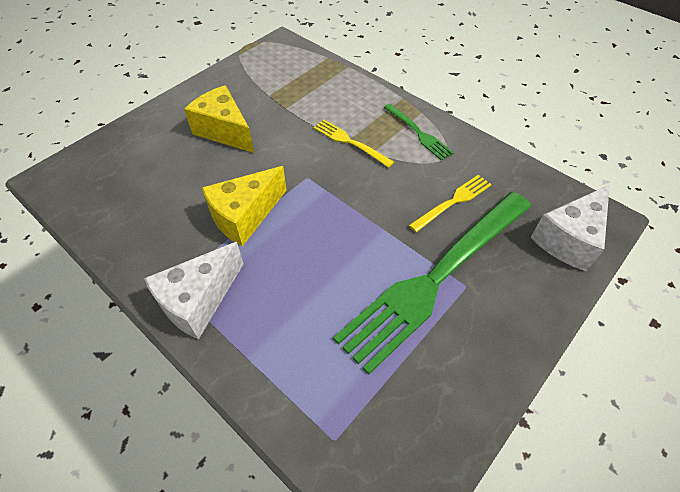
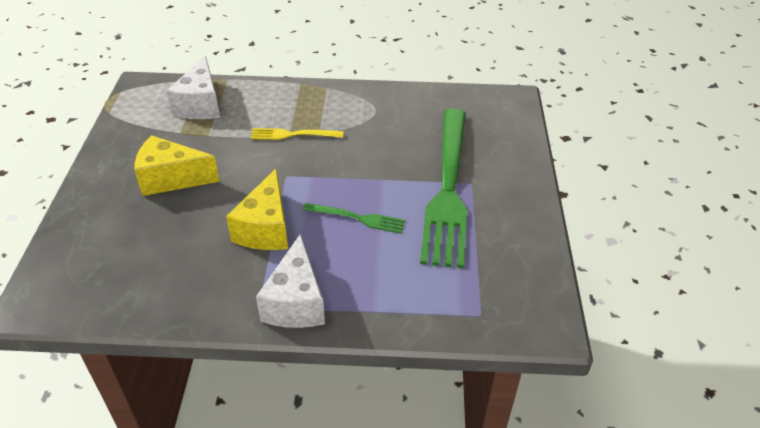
camera: 40 degrees left, 10 degrees down
(419, 133) = (340, 103): green fork -> green fork (358, 218)
(453, 201) = (411, 136): yellow fork -> none
(569, 239) = (504, 122): white cheese -> white cheese (200, 105)

